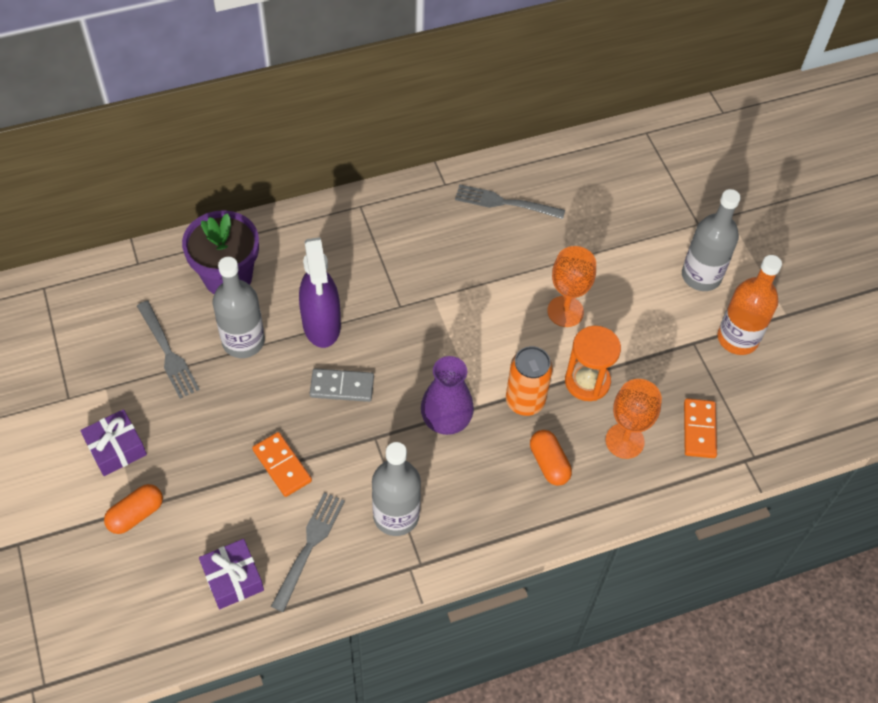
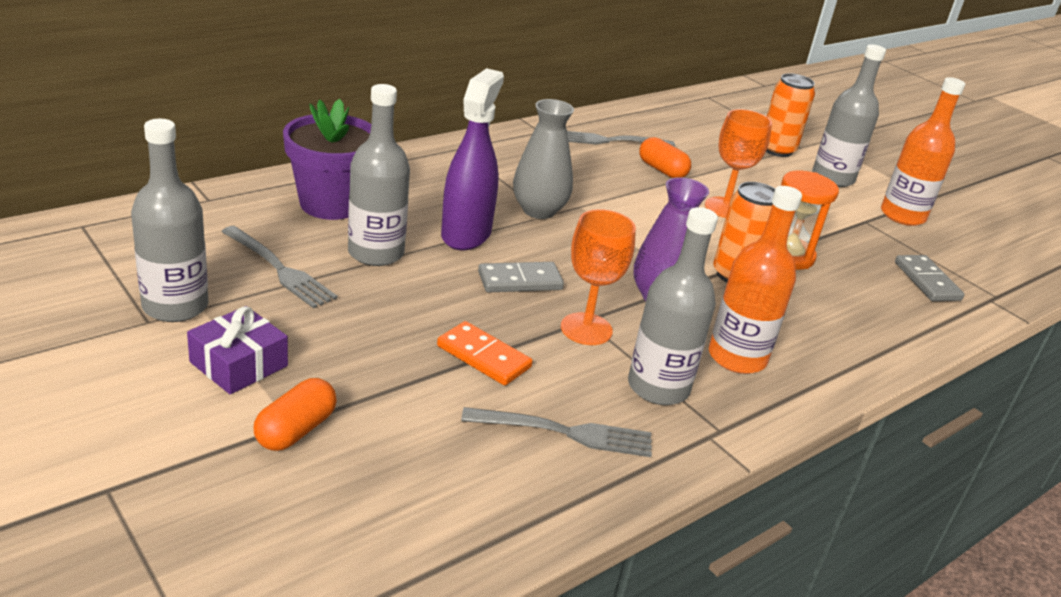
camera: 20 degrees left, 25 degrees down
(88, 384) = (175, 306): none -> grey bottle
(233, 578) = (475, 482): purple gift -> none
(309, 547) = (565, 432): grey fork -> grey fork turned 90 degrees clockwise
(321, 325) = (466, 234): purple spray bottle -> purple spray bottle turned 135 degrees counterclockwise
(394, 300) = (538, 210): none -> grey vase
(473, 495) = (737, 357): none -> orange bottle
(549, 463) = (799, 322): orange capsule -> orange capsule (662, 170)
(624, 441) = (862, 296): orange goblet -> orange goblet (586, 329)
(669, 227) = (777, 150): none -> orange can
(699, 429) = (927, 281): orange domino -> grey domino

